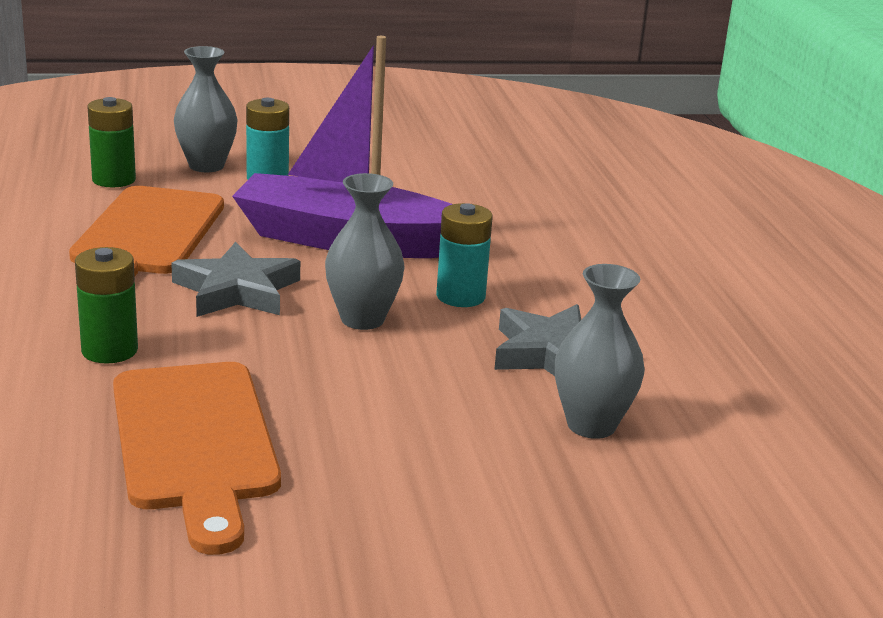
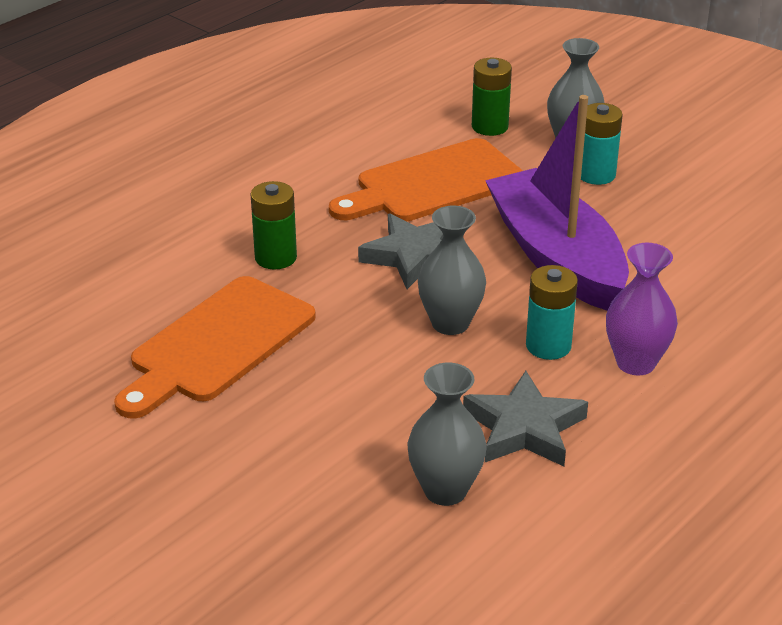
camera: 55 degrees right, 10 degrees up
(535, 276) = (635, 363): none -> purple vase

